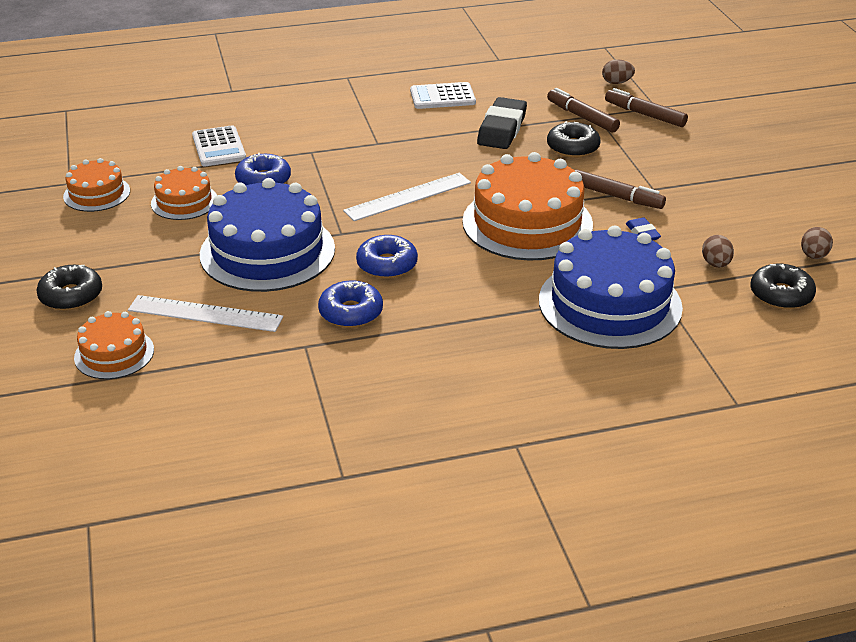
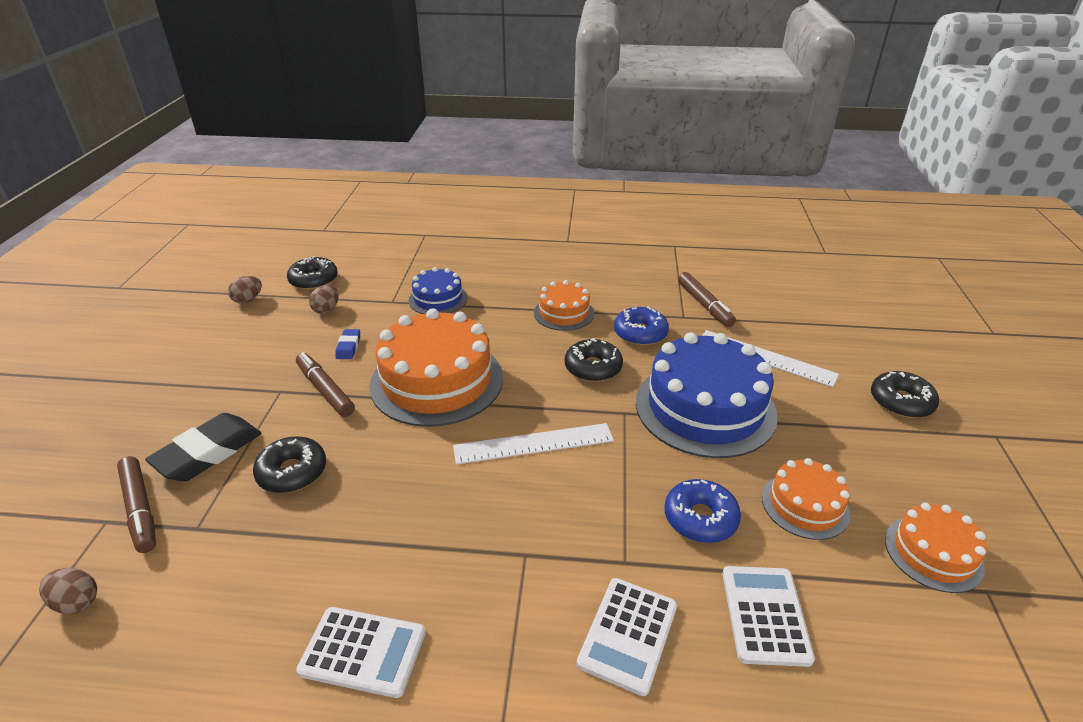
camera: 160 degrees left, 0 degrees up
(114, 353) = (839, 341): orange cake -> orange cake (564, 313)
(300, 126) = (628, 635): none -> white calculator
(387, 265) = (593, 368): blue donut -> black donut
(502, 129) = (342, 534): black eraser -> black eraser (208, 452)
(582, 117) = (219, 529): brown marker -> brown marker (704, 305)
(610, 304) = (438, 299): blue cake -> blue cake, size x0.52

